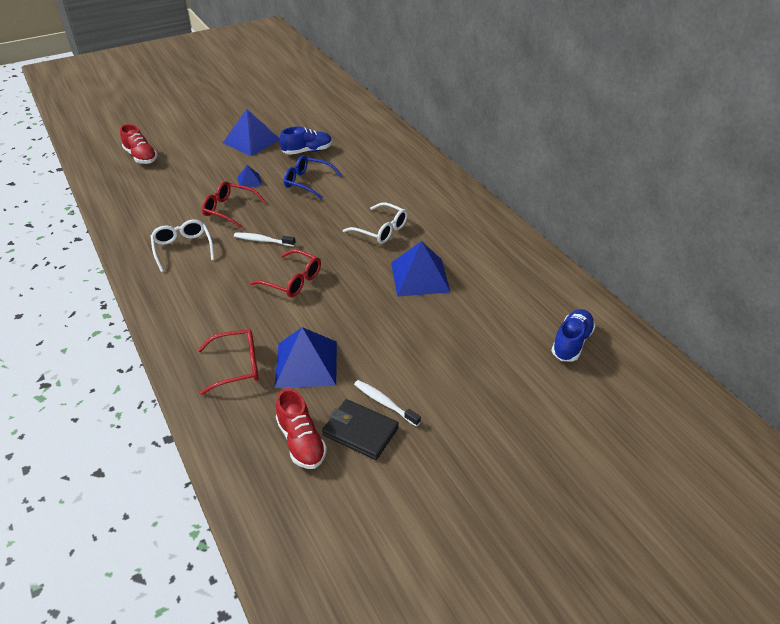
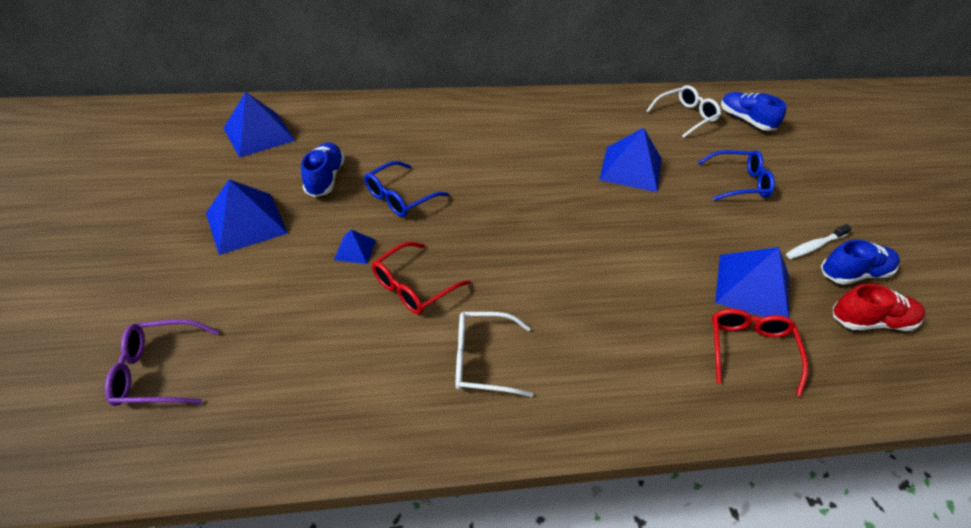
camera: 70 degrees left, 5 degrees up
(141, 157) = (160, 370): red shoe -> purple glasses
(262, 240) = (507, 269): white toothbrush -> none
(292, 280) = (602, 262): red glasses -> none
(334, 116) = (259, 134): none -> blue pyramid
(360, 431) = (853, 273): black wallet -> blue shoe
(380, 230) = (537, 170): white glasses -> white glasses (685, 117)
(449, 345) = (738, 183): none -> blue glasses

